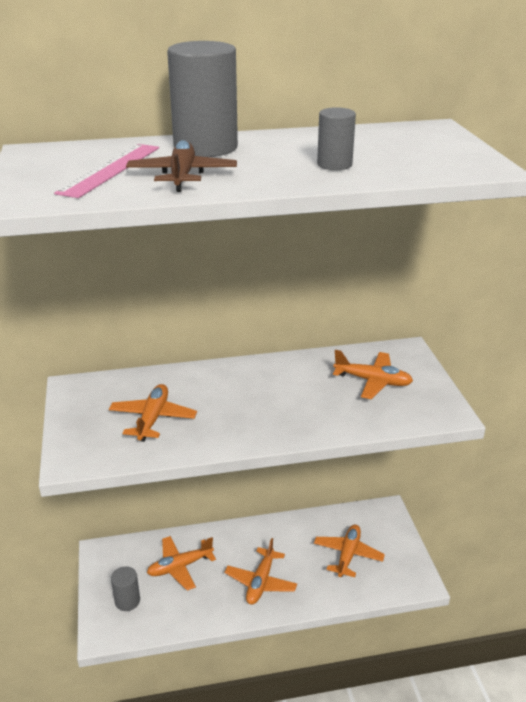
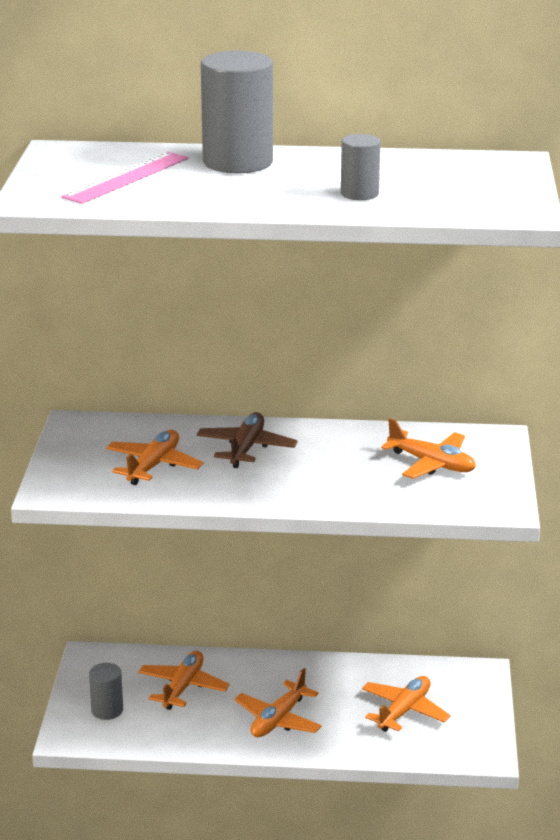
camera: 15 degrees right, 5 degrees down
(180, 567) = (183, 687): orange plane -> orange plane turned 120 degrees clockwise
(182, 176) = (194, 191): brown plane -> brown plane (246, 448)

